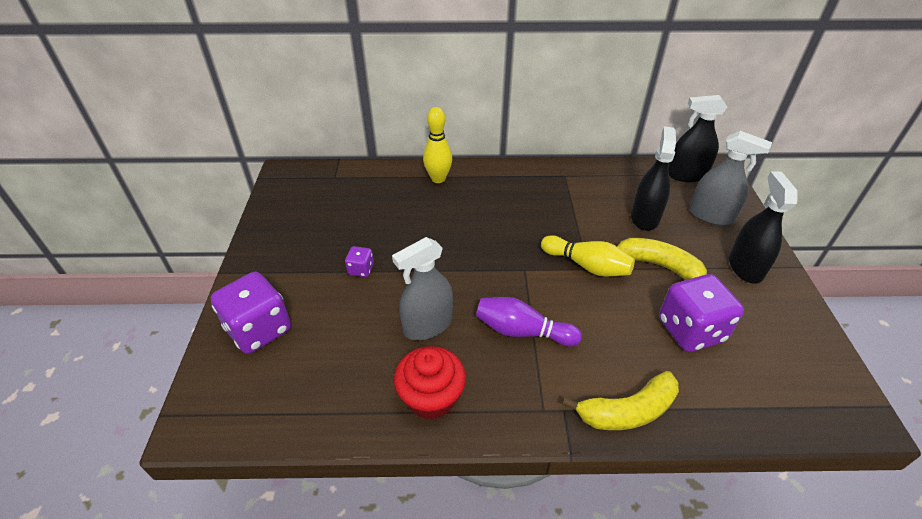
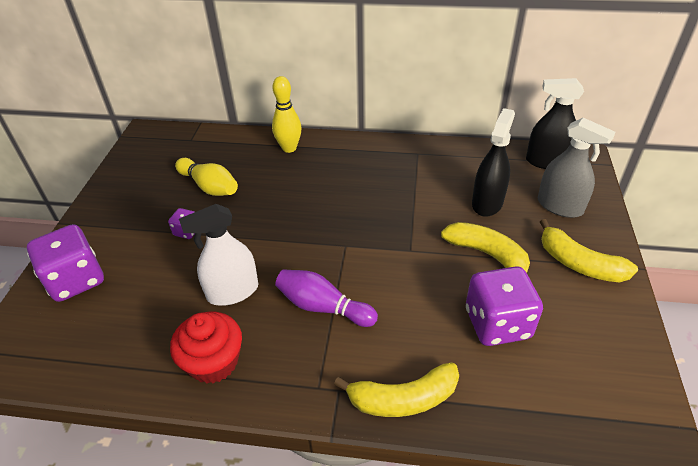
camera: 10 degrees right, 0 degrees up
(428, 325) = (233, 292): grey spray bottle -> white spray bottle
(587, 266) = (410, 247): yellow bowling pin -> yellow bowling pin (209, 186)
(745, 267) = (579, 264): black spray bottle -> yellow banana

